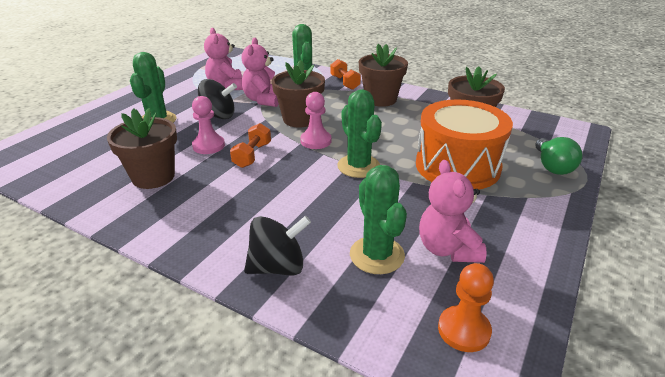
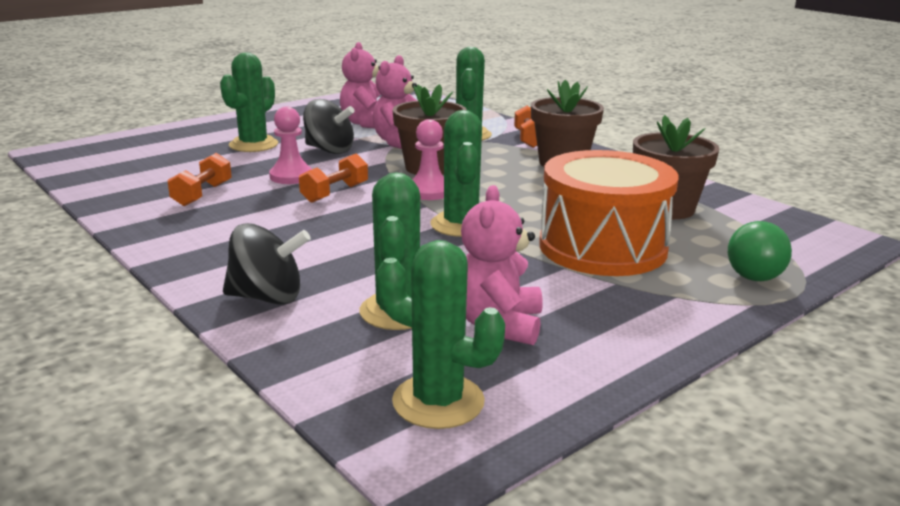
camera: 20 degrees right, 10 degrees down
(153, 177) = (202, 194): brown flower pot -> orange dumbbell
(464, 330) = (438, 401): orange pawn -> green cactus

